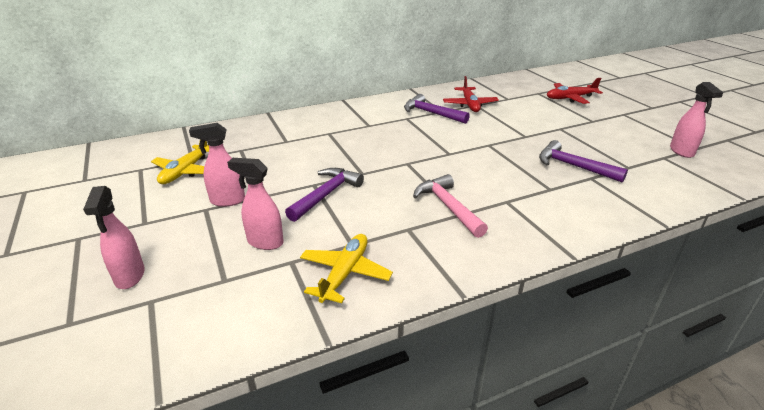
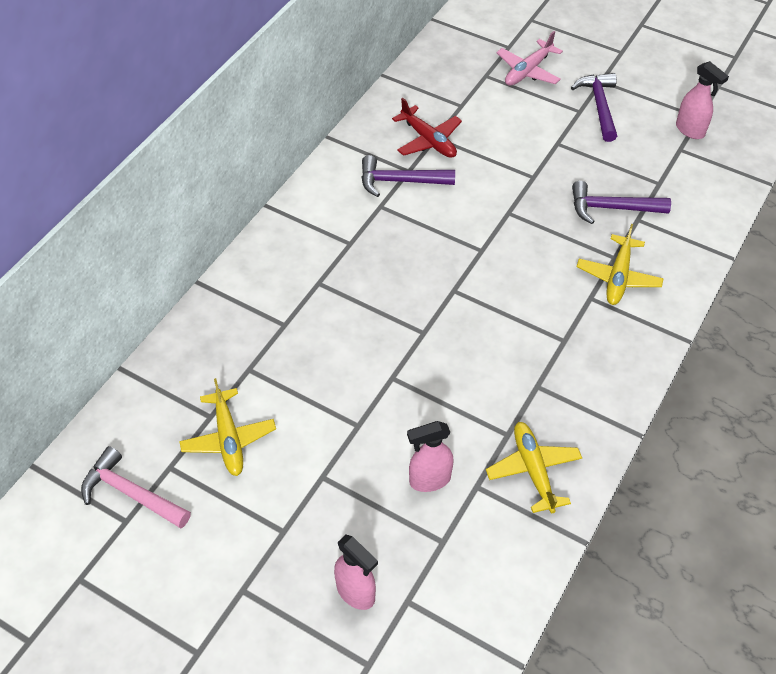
camera: 35 degrees left, 20 degrees up
(227, 201) = (330, 452): pink spray bottle -> none
(326, 195) = (420, 385): purple hammer -> purple hammer (599, 106)
(448, 207) = (547, 335): pink hammer -> pink hammer (131, 493)
(542, 199) = (618, 277): none -> yellow plane
(570, 98) = (528, 71): red plane -> pink plane

